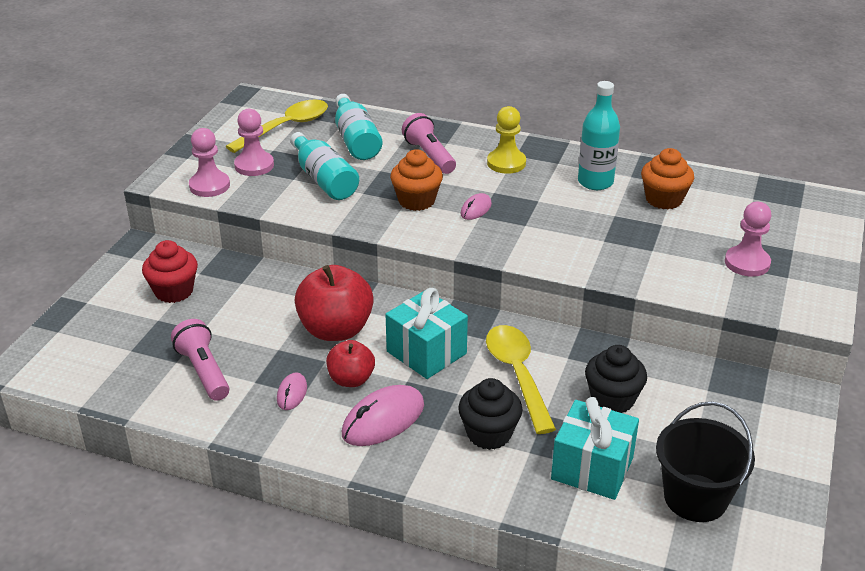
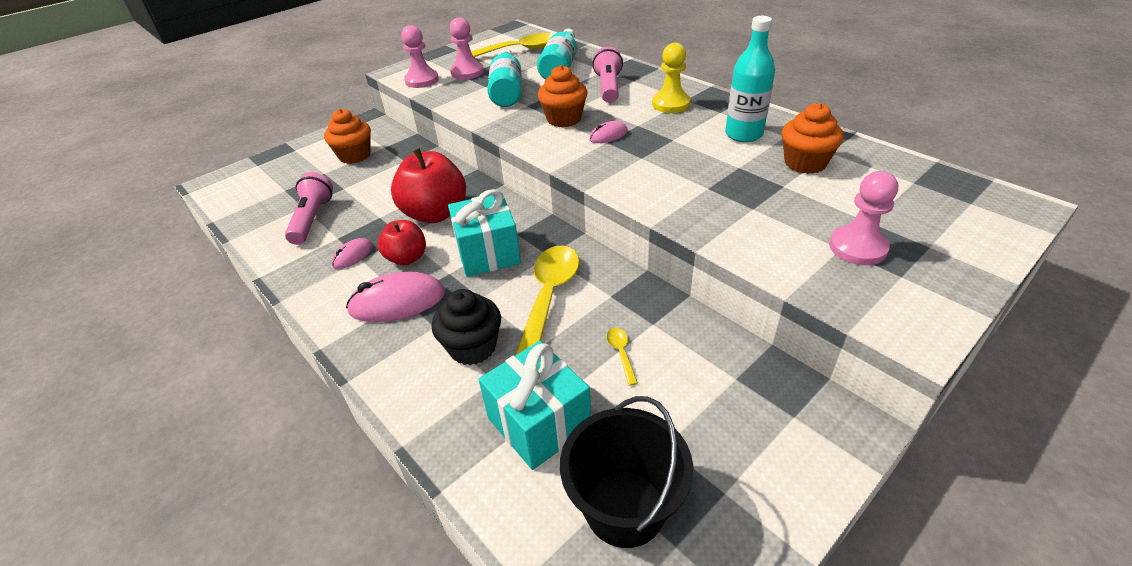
camera: 30 degrees right, 5 degrees up
(174, 291) = (355, 155): red cupcake -> orange cupcake
(612, 399) = (621, 353): black cupcake -> yellow spoon

